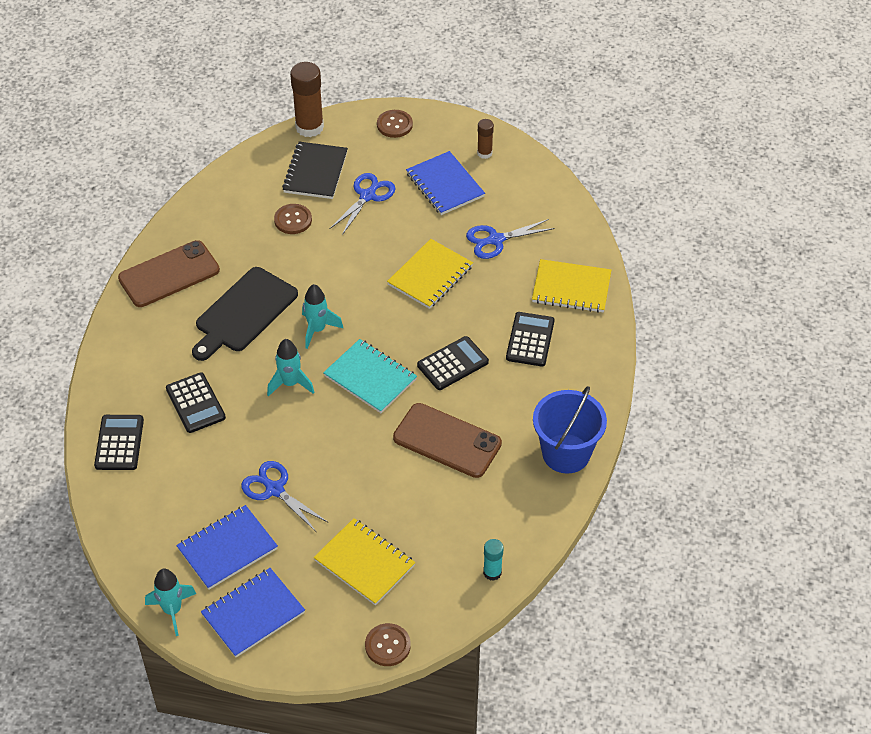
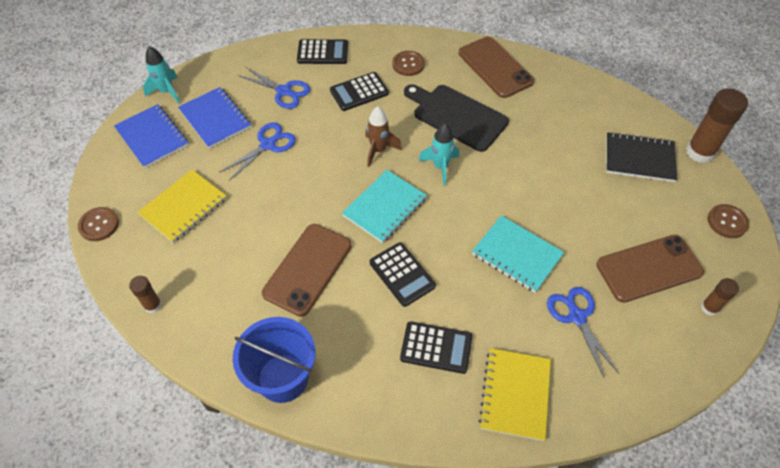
camera: 90 degrees right, 5 degrees up
(290, 384) = (378, 150): turquoise rocket -> brown rocket
(293, 220) = (572, 144): brown button -> brown button (408, 64)
(368, 195) = (618, 201): blue scissors -> blue scissors (284, 91)
(430, 276) = (516, 255): yellow notebook -> turquoise notebook
(445, 185) = (649, 268): blue notebook -> brown phone
(492, 572) = (153, 305): turquoise glue stick -> brown glue stick

